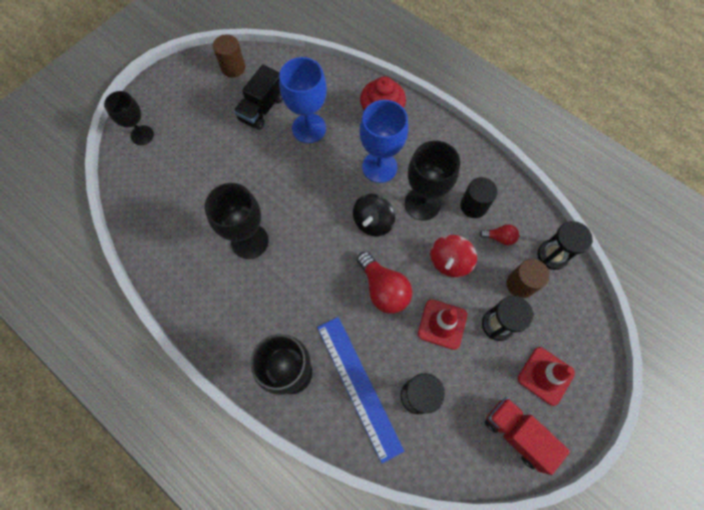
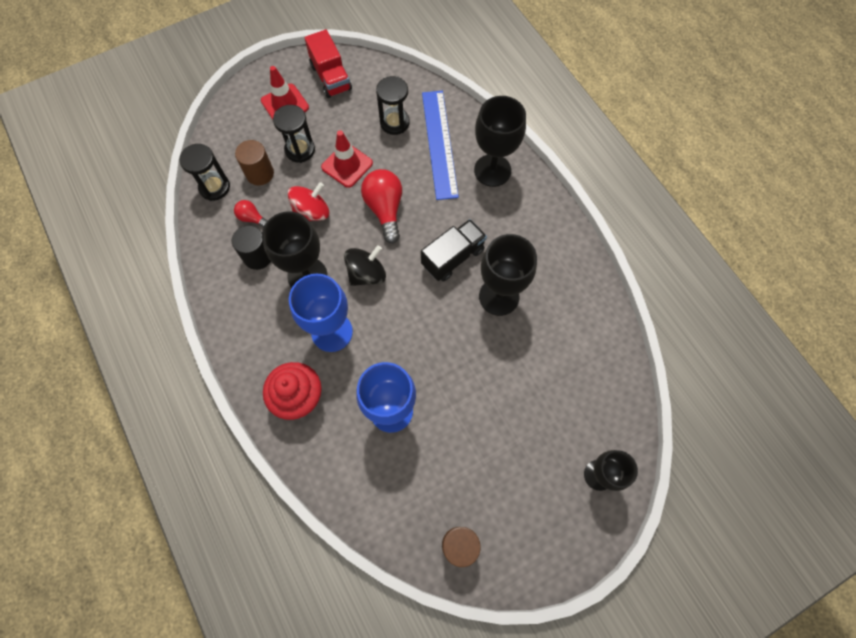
camera: 160 degrees left, 0 degrees up
(262, 109) = (439, 460): black truck -> black truck (453, 257)

